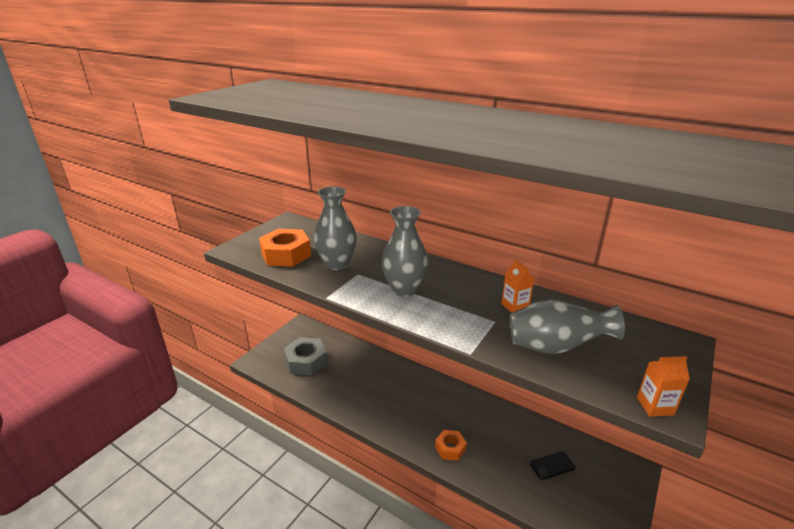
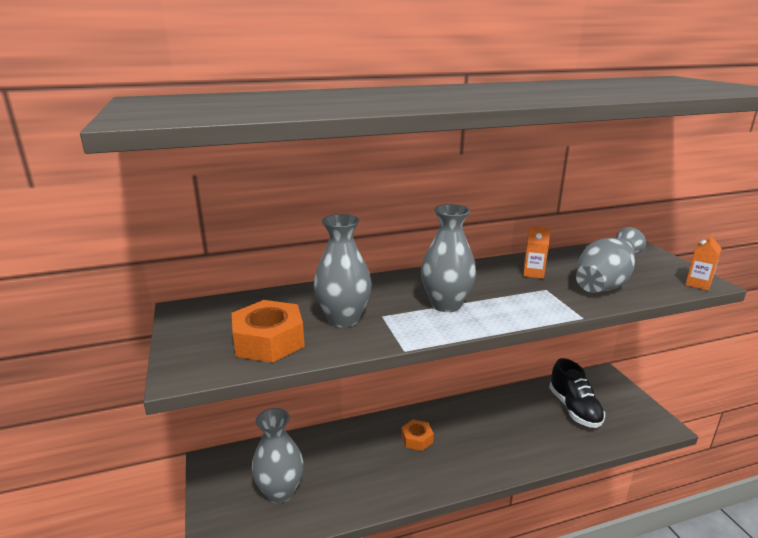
camera: 50 degrees left, 5 degrees down
(306, 361) = (280, 492): grey nut -> grey vase
(450, 448) = (511, 453): orange nut -> orange nut (417, 439)
(552, 465) = (574, 409): black phone -> black shoe

